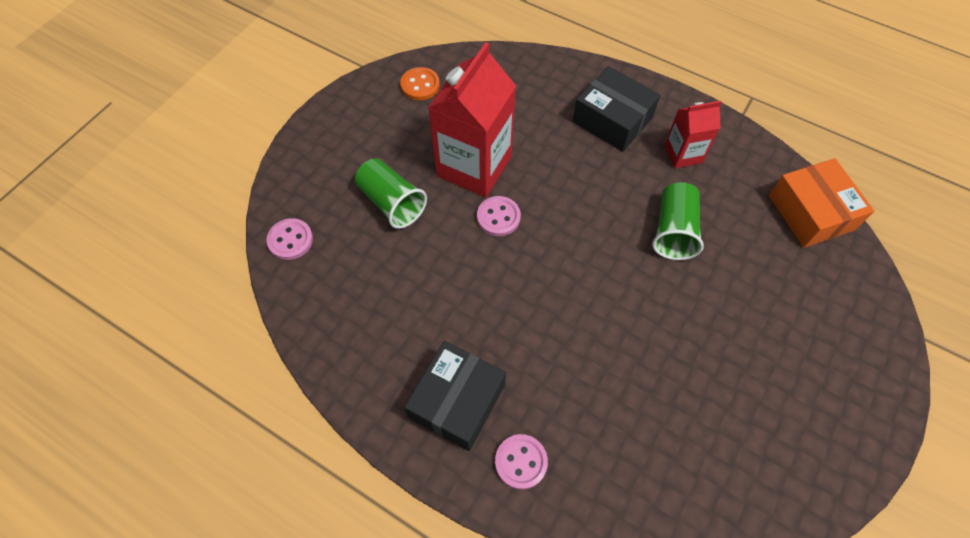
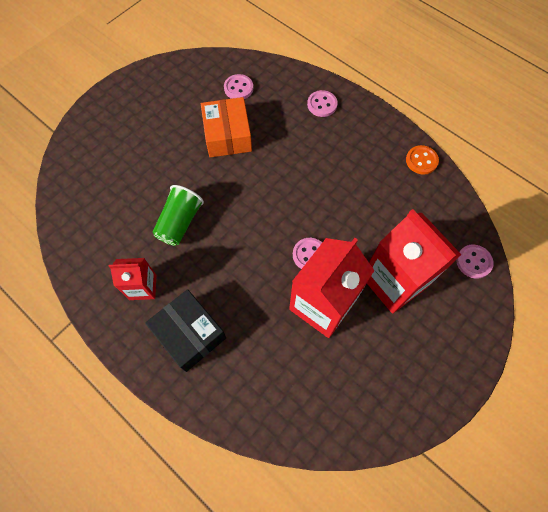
camera: 170 degrees left, 5 degrees up
(391, 202) = (394, 282): green cup -> red carton
(420, 85) = (364, 410): orange button -> orange button (421, 161)
(457, 401) = (355, 138): black box -> none
(674, 473) = (238, 88): none -> pink button
(811, 212) = (71, 220): orange box -> orange box (227, 135)

